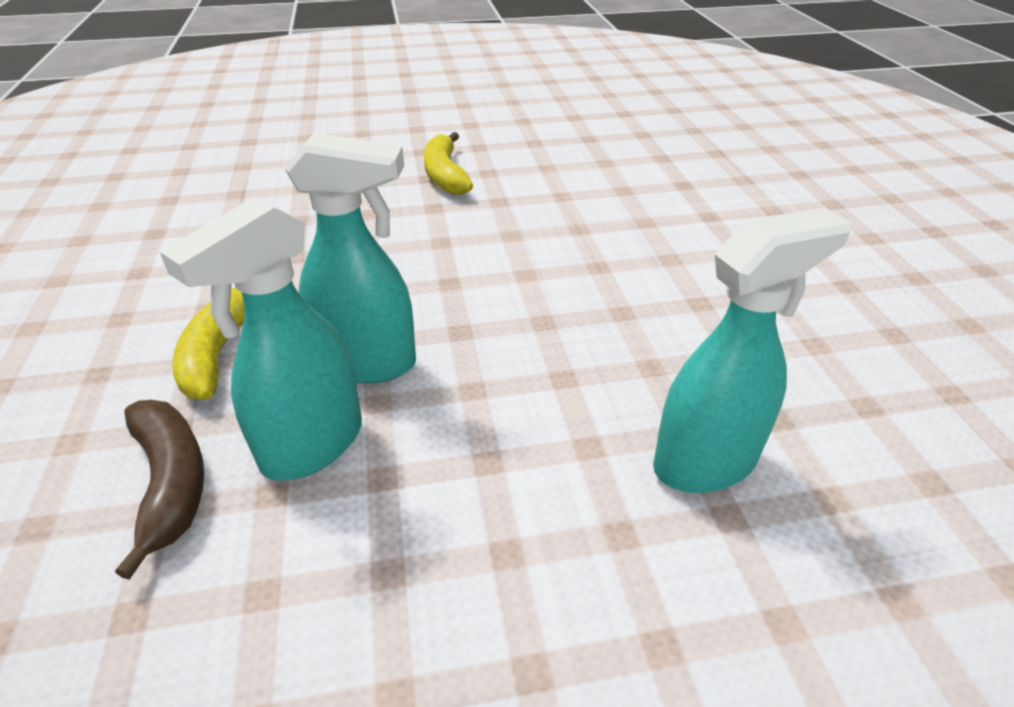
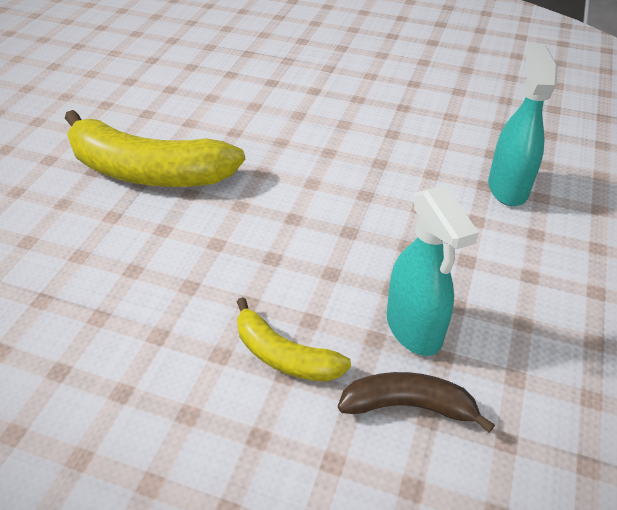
camera: 60 degrees left, 5 degrees up
(368, 364) = (353, 282): turquoise spray bottle -> none
(445, 175) = (148, 171): yellow banana -> yellow banana, size x1.92

